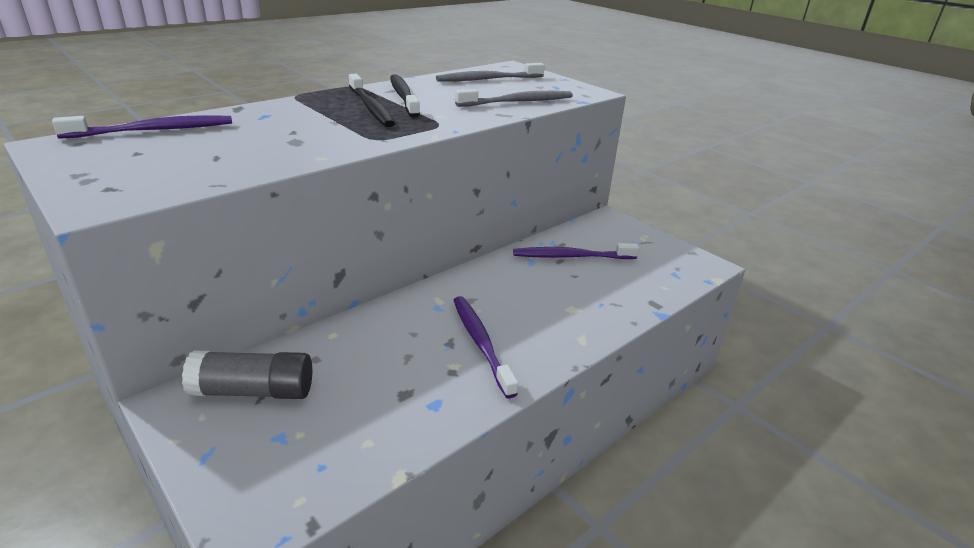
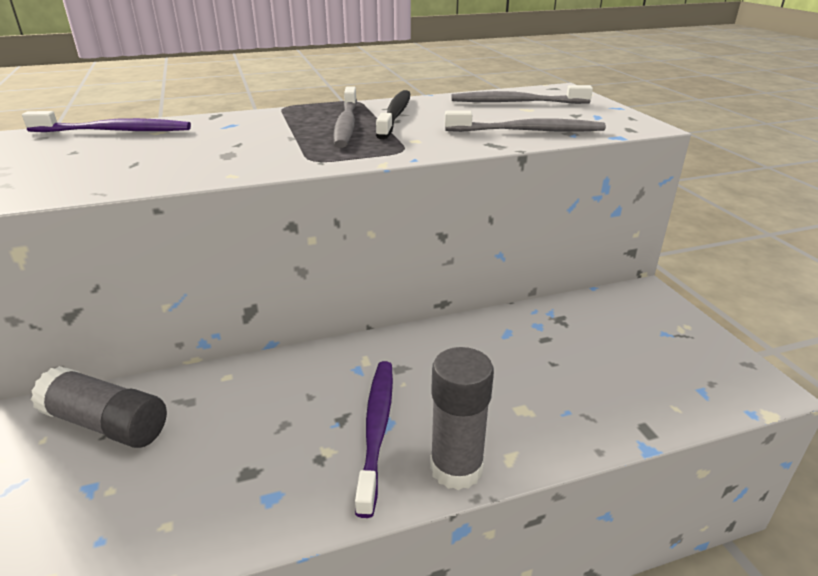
camera: 25 degrees right, 0 degrees up
(371, 107) = (346, 124): black toothbrush -> grey toothbrush
(552, 354) = (456, 468): none -> grey glue stick
(571, 256) = (563, 336): purple toothbrush -> none

